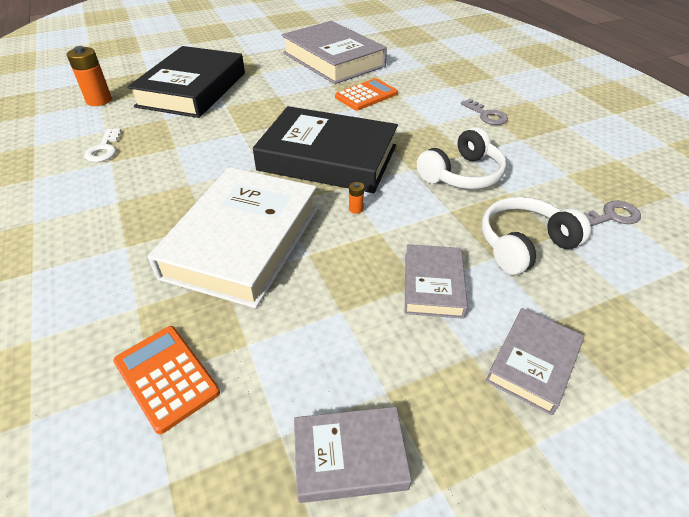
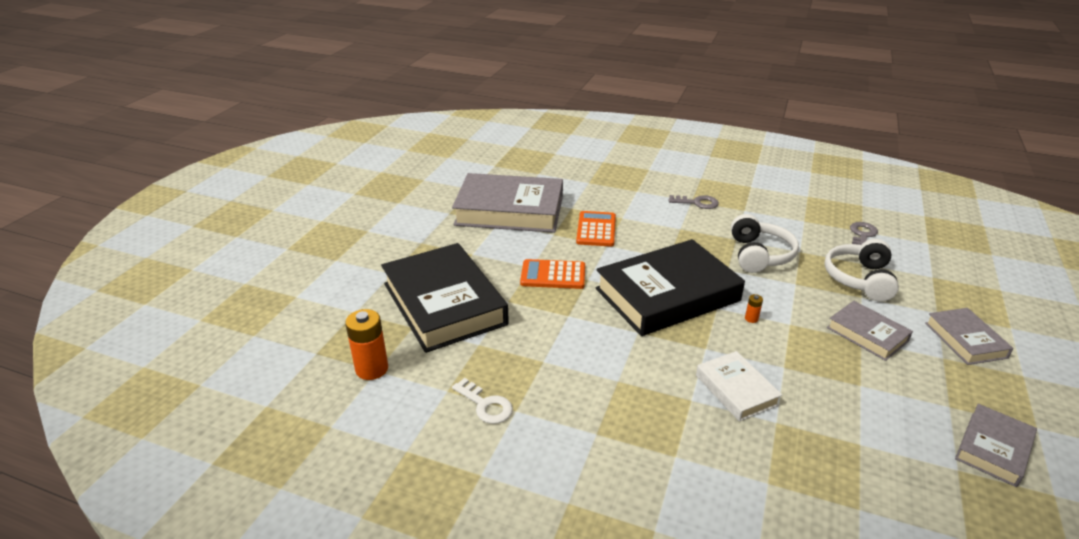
camera: 45 degrees left, 10 degrees down
(166, 377) = (864, 499): orange calculator -> orange calculator (553, 275)
(243, 242) = (736, 390): white book -> white book, size x0.50

